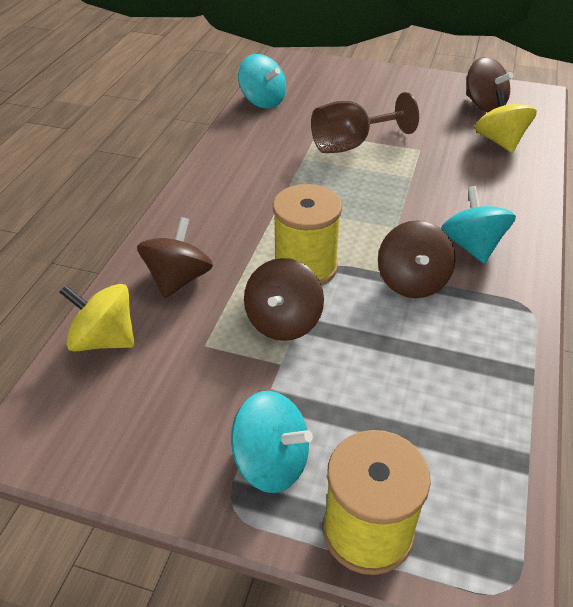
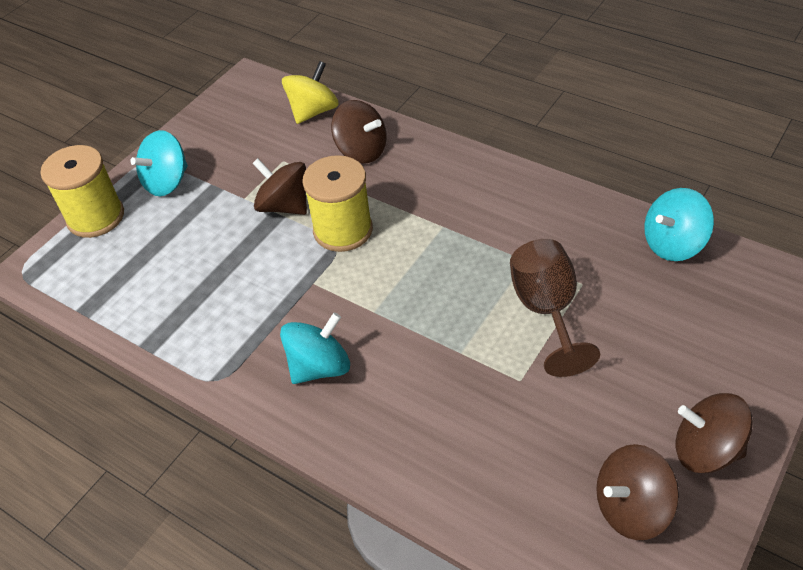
camera: 110 degrees right, 5 degrees up
(412, 281) = (291, 301): brown spinning top -> brown spinning top (706, 450)
(472, 246) = (319, 366): turquoise spinning top -> turquoise spinning top turned 45 degrees counterclockwise
(500, 141) = (519, 484): yellow spinning top -> none

